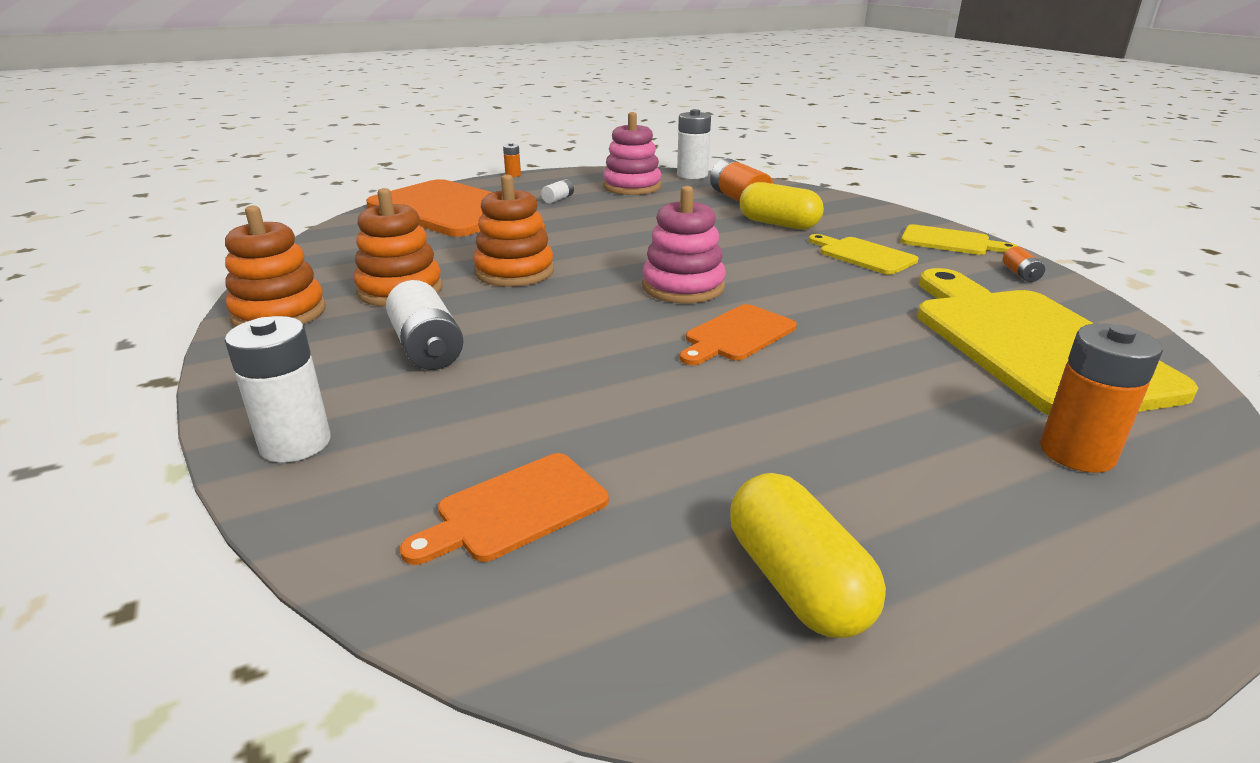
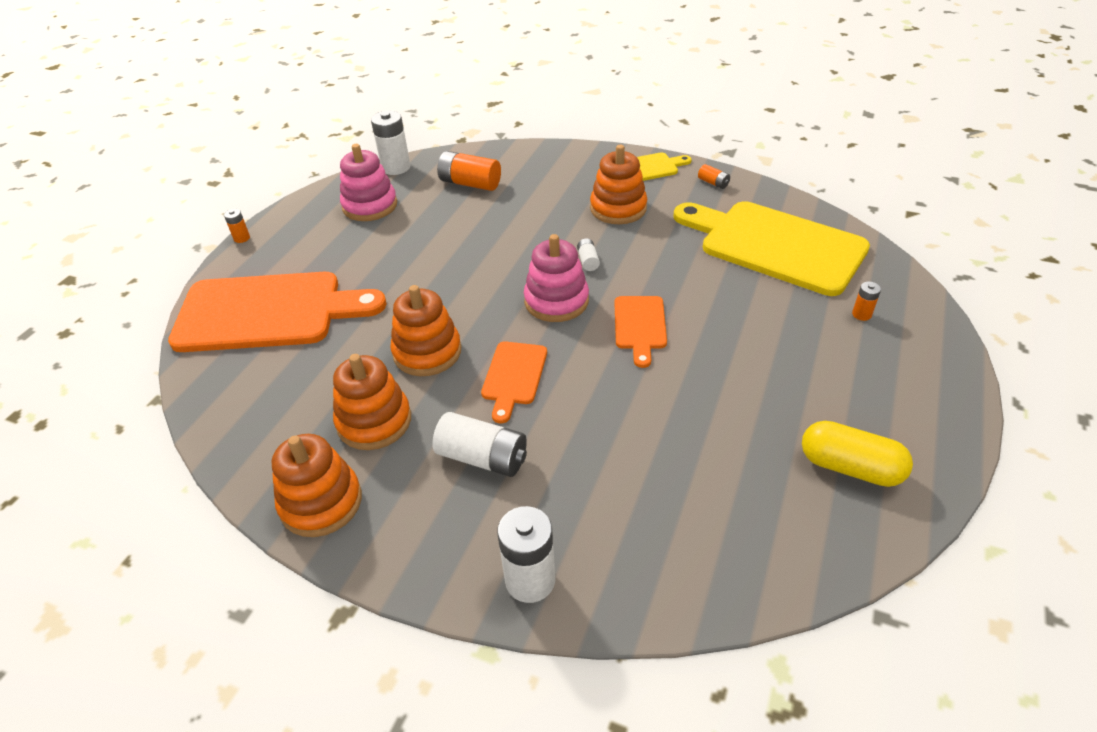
camera: 40 degrees left, 15 degrees up
(516, 509) = (702, 523): orange cutting board -> orange cutting board (514, 376)
(558, 199) = (332, 251): white battery -> white battery (588, 261)
(778, 224) = (531, 200): yellow capsule -> none
(863, 255) = (618, 208): yellow cutting board -> orange stacking toy
(1077, 453) = (861, 314): orange battery -> orange battery, size x0.50

